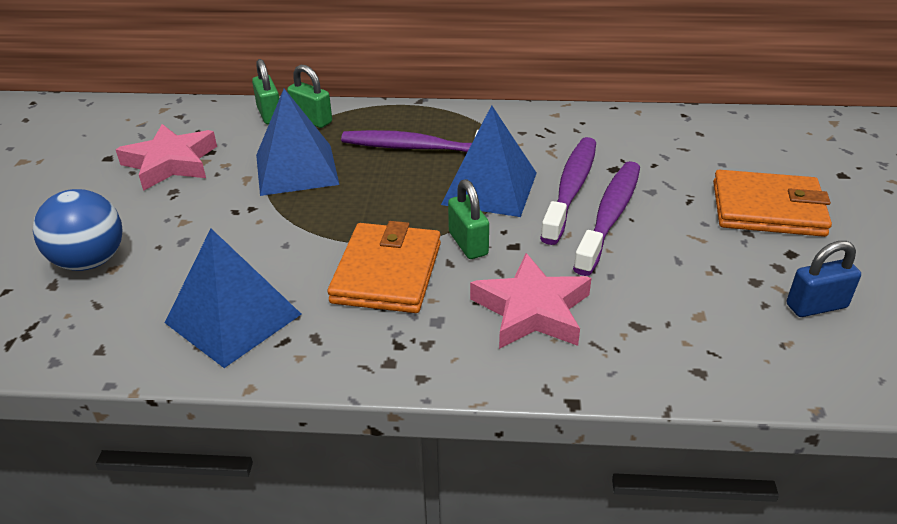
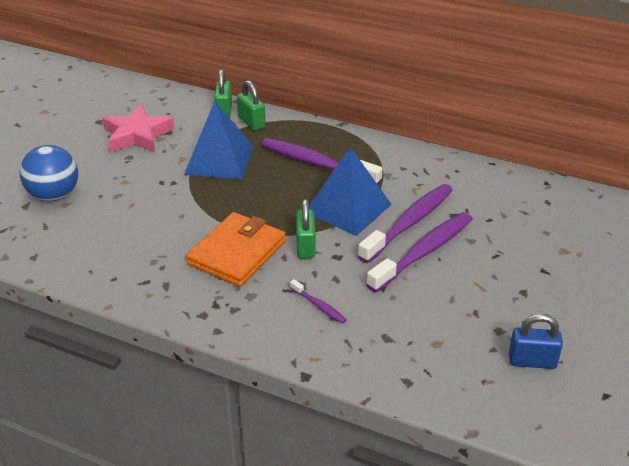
camera: 20 degrees right, 0 degrees up
(233, 318) = (122, 258): blue pyramid -> none
(531, 310) = (319, 306): pink star -> purple toothbrush
(767, 209) = (554, 278): orange wallet -> none

